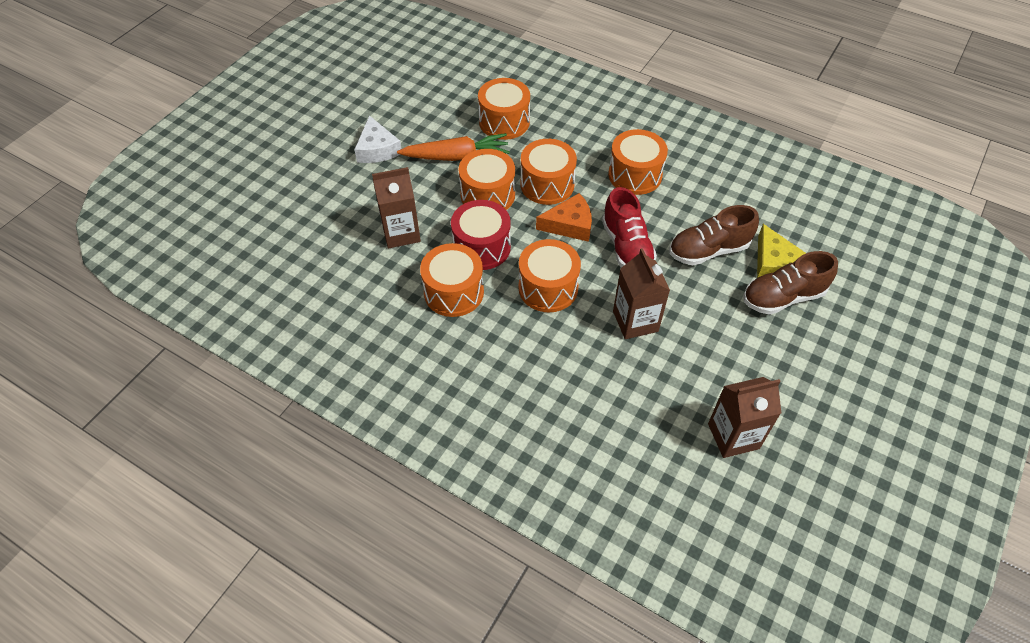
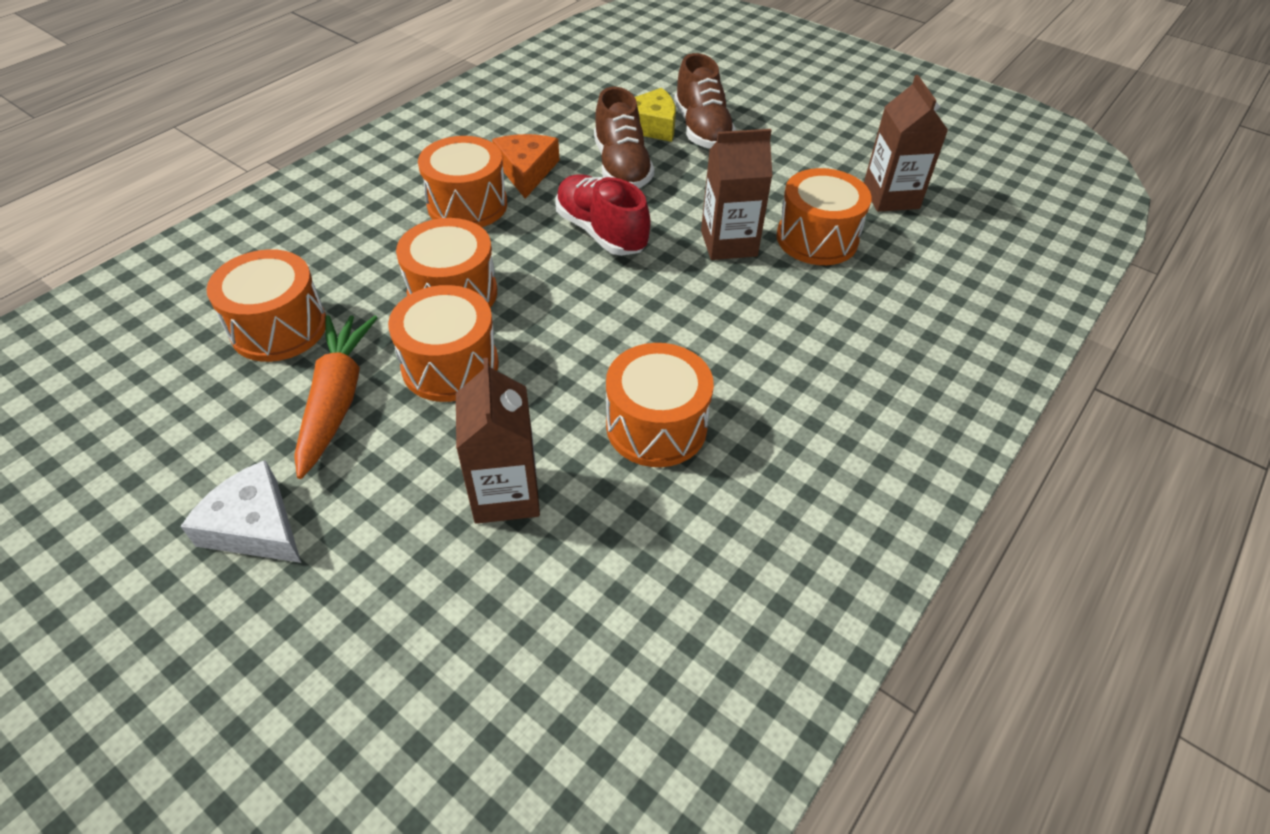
camera: 85 degrees left, 5 degrees down
(377, 149) = (255, 526): white cheese -> white cheese turned 135 degrees counterclockwise
(482, 247) = (567, 383): red drum -> none
(548, 288) = (662, 316): orange drum -> orange drum (817, 239)
(569, 225) = (545, 280): orange cheese -> orange cheese (526, 171)
(626, 247) = (601, 232): red shoe -> red shoe turned 120 degrees counterclockwise

